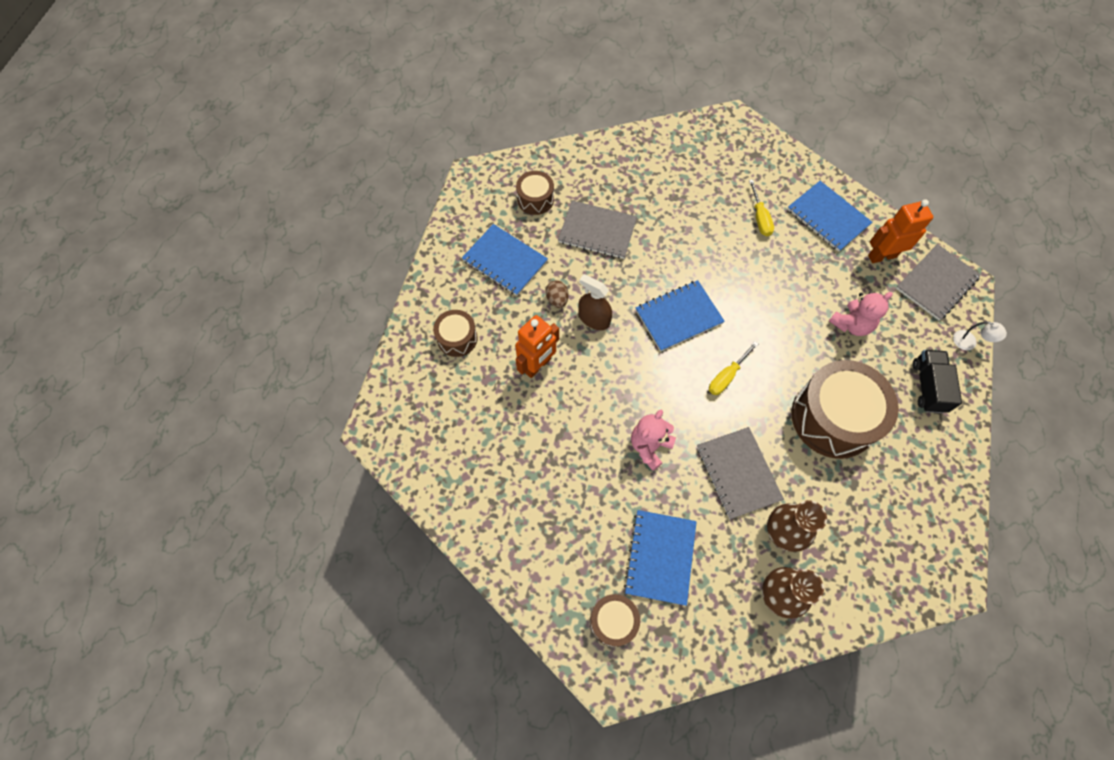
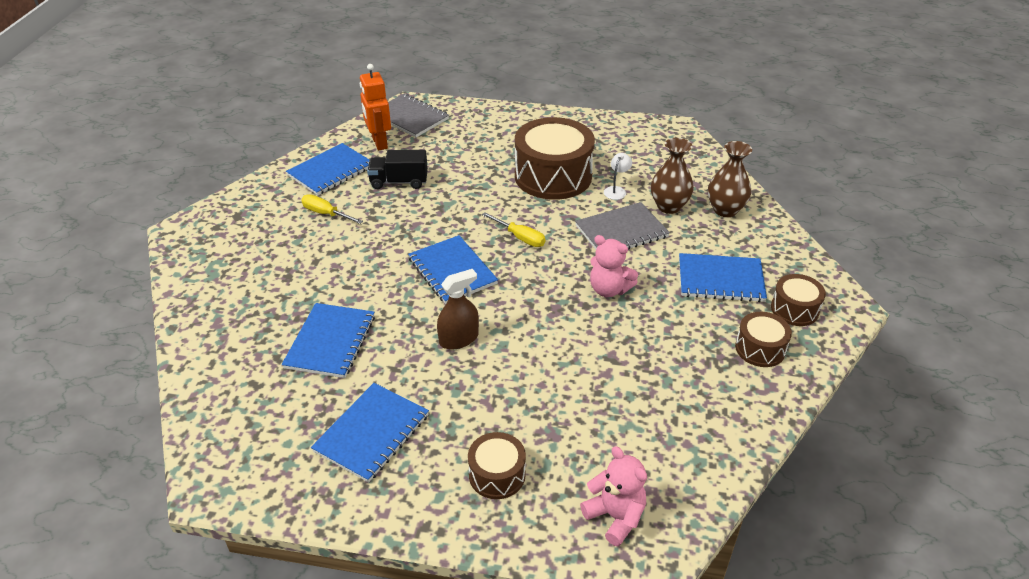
camera: 95 degrees left, 25 degrees down
(535, 199) = (269, 408): brown drum -> brown drum (760, 349)
(537, 365) = (527, 386): orange robot -> none
(557, 299) = (433, 374): brown egg -> none
(594, 319) = (459, 339): brown spray bottle -> brown spray bottle turned 150 degrees counterclockwise
(597, 231) = (330, 342): grey notebook -> blue notebook
(760, 218) = (326, 214): yellow screwdriver -> yellow screwdriver turned 135 degrees counterclockwise
(851, 324) = (455, 163): pink teddy bear -> pink teddy bear (615, 517)
(928, 386) = (514, 128): black truck -> black truck (399, 182)
(969, 342) = (469, 106): white lamp -> white lamp (616, 190)

